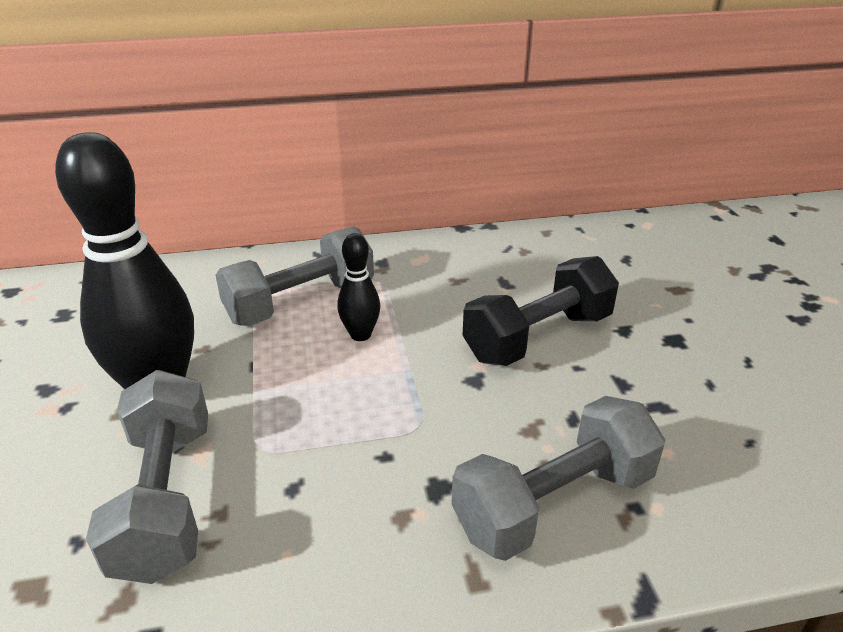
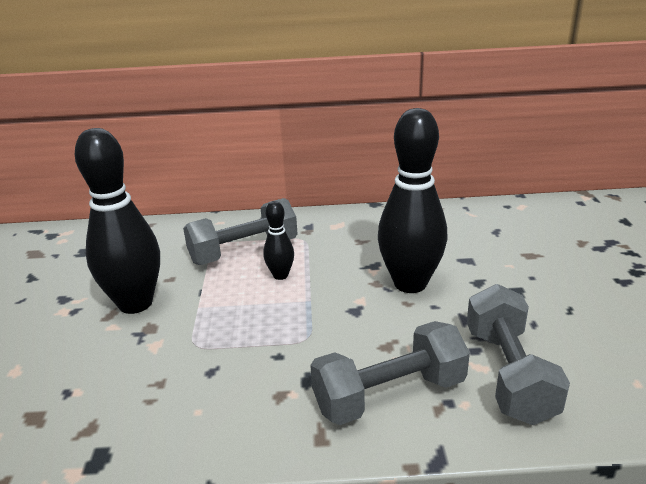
camera: 10 degrees right, 5 degrees down
(165, 499) = (126, 371): grey dumbbell -> grey dumbbell (508, 374)
(538, 337) = (410, 283): black dumbbell -> black bowling pin

